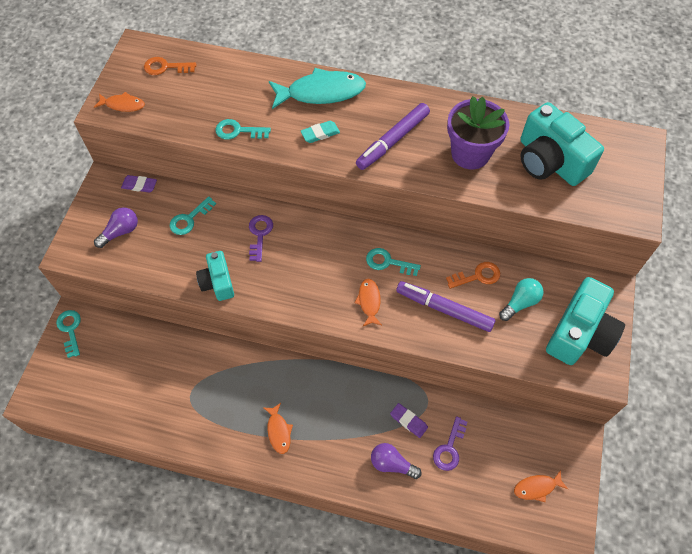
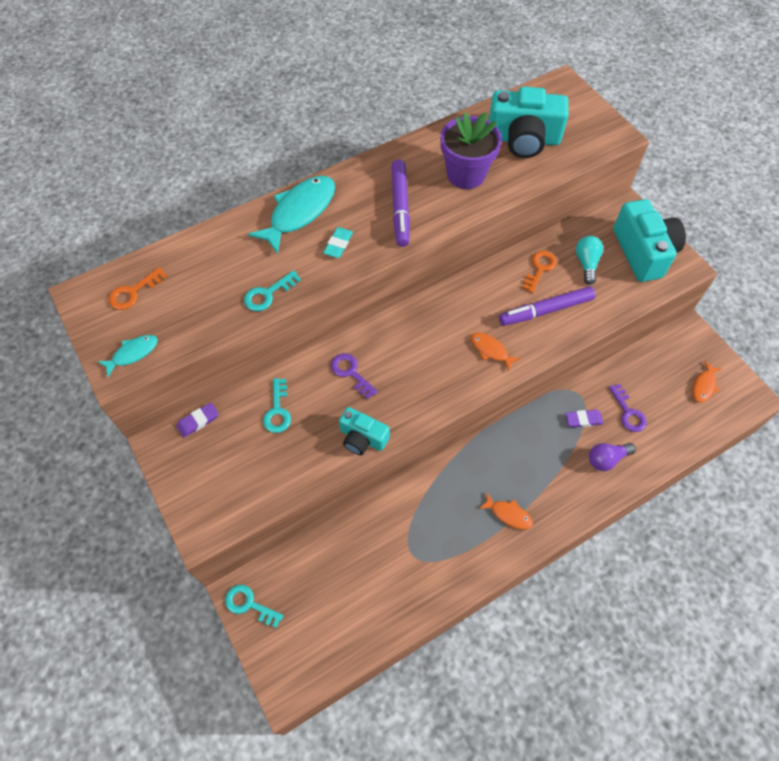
camera: 45 degrees left, 0 degrees up
(120, 232) = (229, 473): purple light bulb -> none
(123, 105) = (133, 354): orange fish -> turquoise fish
(388, 262) = (470, 311): turquoise key -> none

